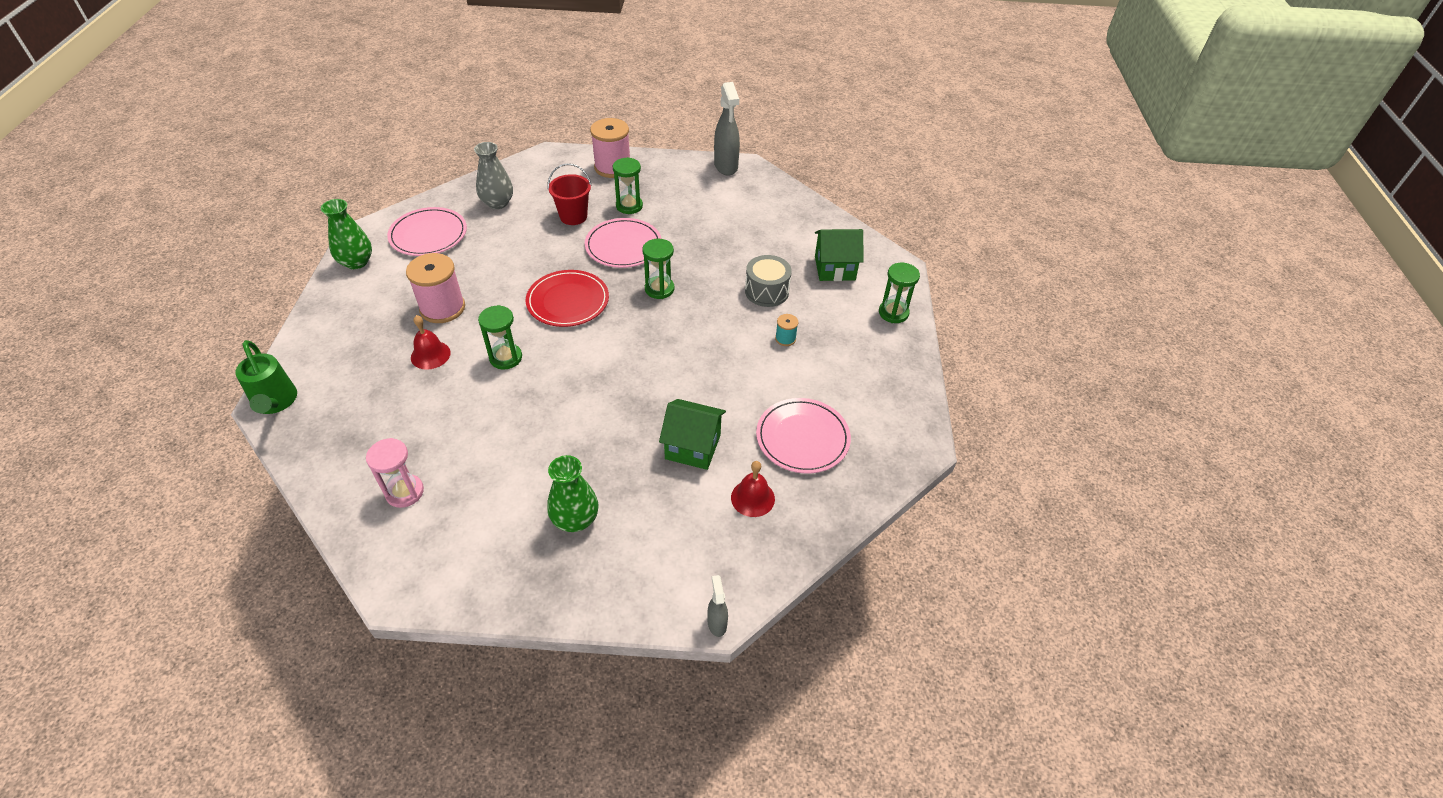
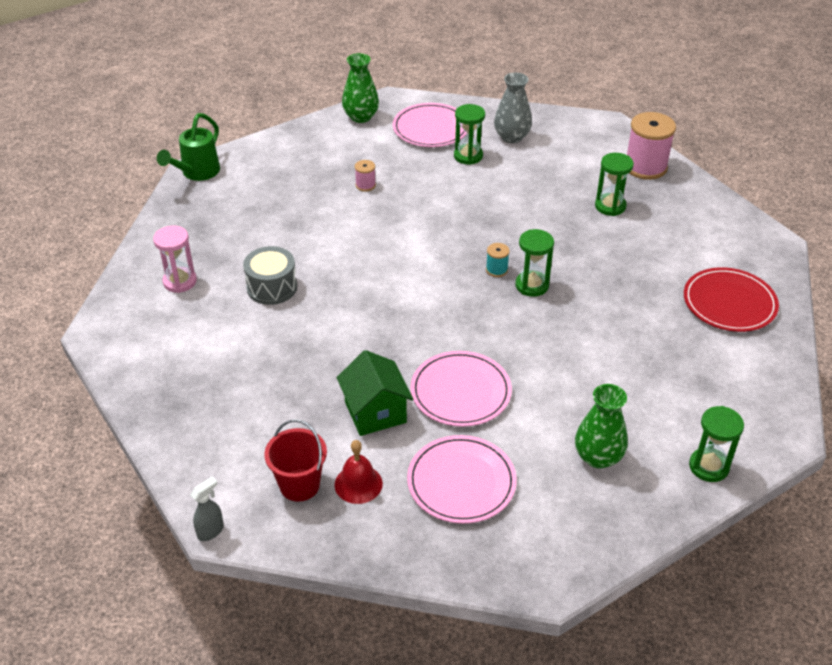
camera: 55 degrees right, 5 degrees down
(430, 355) = (313, 210): red bell -> none
(442, 308) = (365, 185): pink spool -> pink spool, size x0.46
(506, 358) = (353, 248): green hourglass -> green hourglass (468, 156)
(568, 301) = (451, 242): red plate -> red plate (729, 303)
(573, 216) = (552, 184): red bucket -> red bucket (299, 485)
(575, 519) = (236, 385): green vase -> green vase (598, 457)
(623, 246) = (556, 233): pink plate -> pink plate (460, 392)
(726, 166) = (753, 231): grey spray bottle -> none
(766, 291) = (618, 355): grey drum -> grey drum (272, 287)
(785, 339) = (571, 403): turquoise spool -> turquoise spool (496, 270)
(834, 268) = (715, 387): green house -> none

